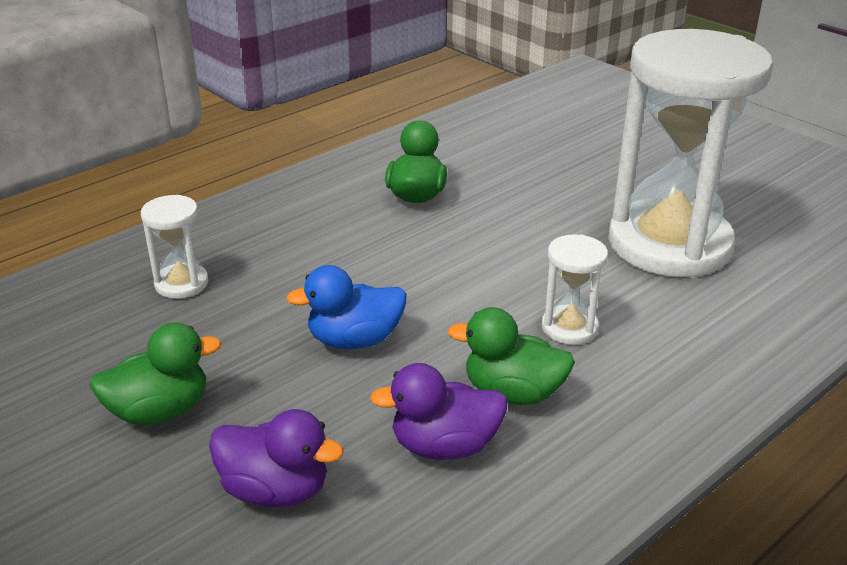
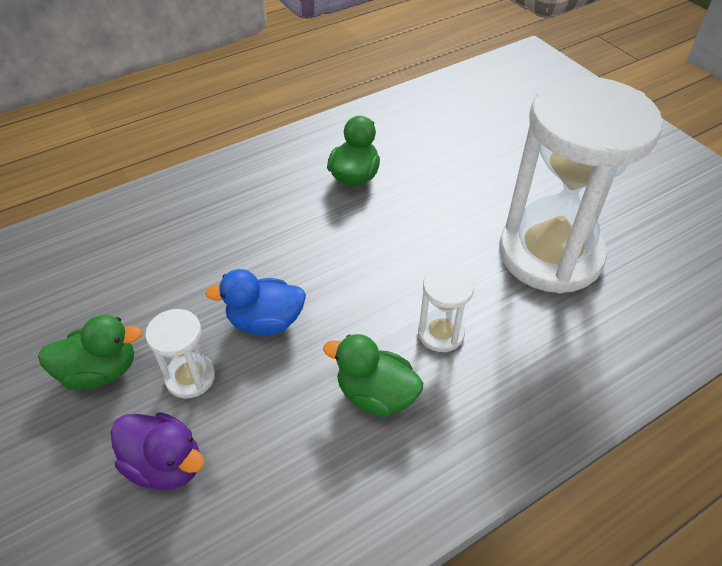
camera: 10 degrees right, 15 degrees up
(181, 284) = (149, 245): white hourglass -> white hourglass (190, 377)
(444, 446) = (306, 441): purple duck -> none

